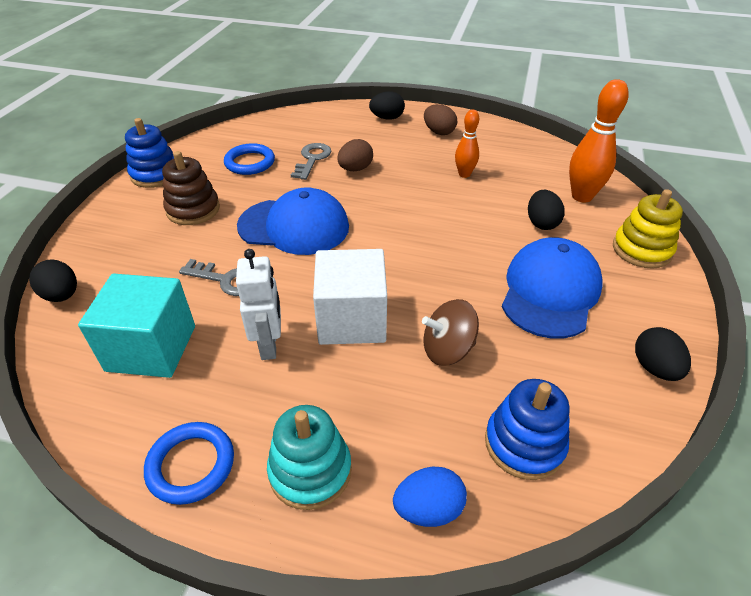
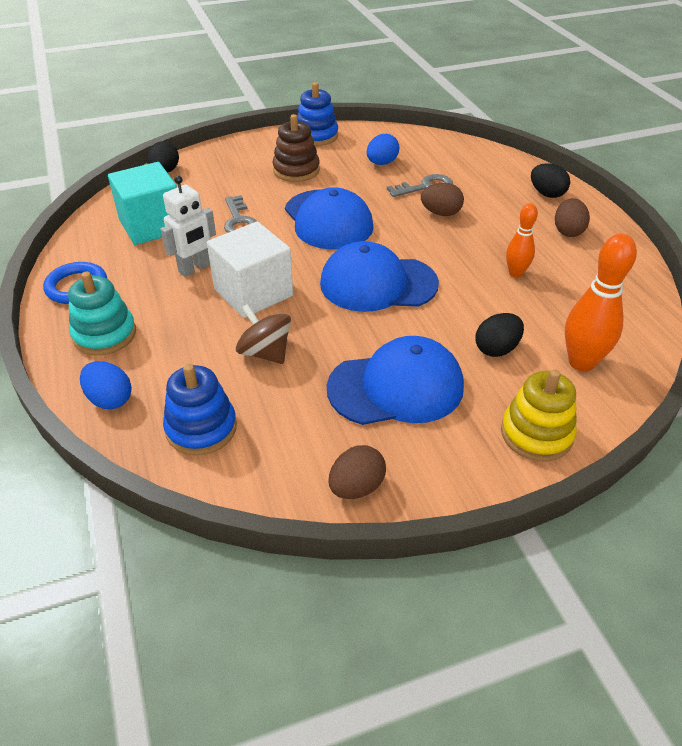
camera: 55 degrees right, 0 degrees up
(250, 162) = (382, 163): blue ring -> blue egg
(413, 241) = (378, 283): none -> blue cap
(654, 368) = (356, 487): black egg -> brown egg

